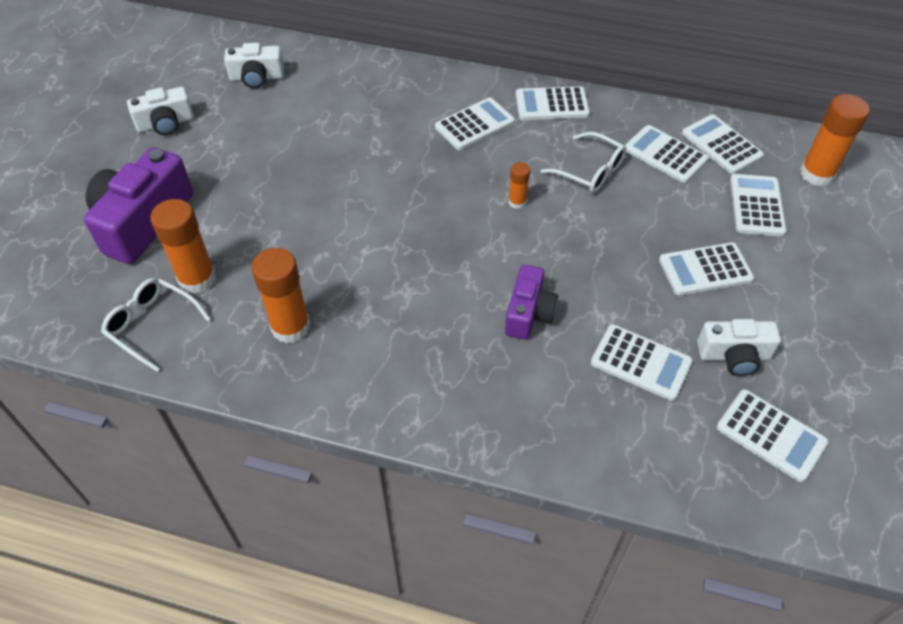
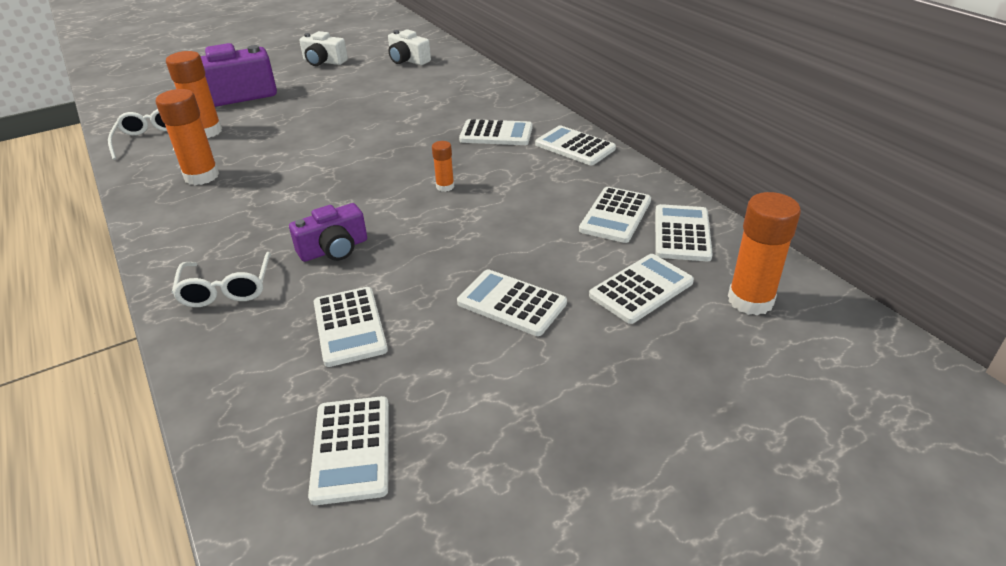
camera: 45 degrees right, 15 degrees down
(590, 171) = (532, 196): white glasses -> white glasses (226, 289)
(665, 155) = (615, 215): white calculator -> white calculator turned 150 degrees counterclockwise
(734, 355) = (427, 373): white camera -> none

